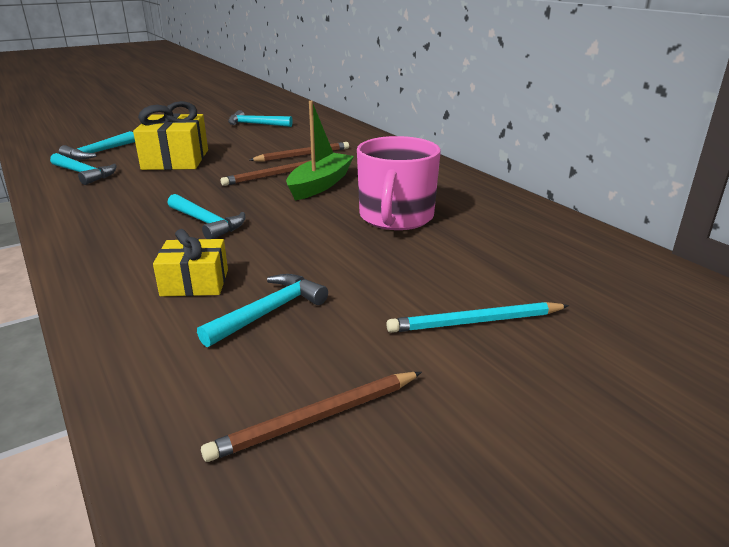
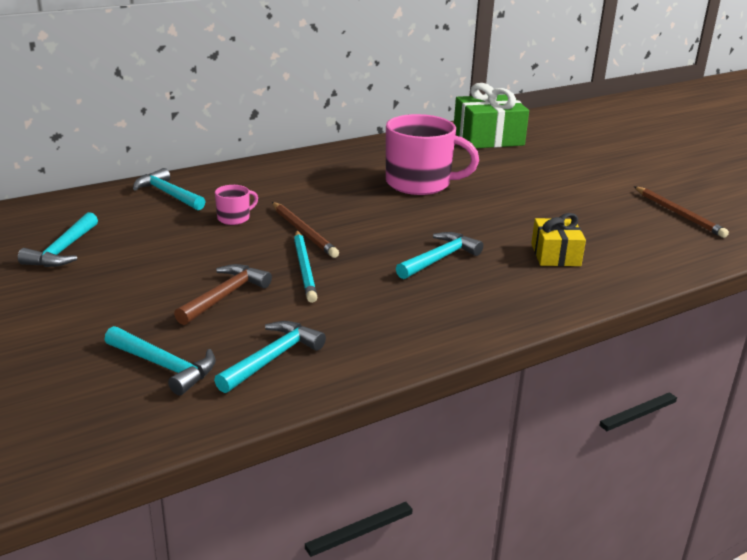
camera: 90 degrees left, 0 degrees up
(176, 159) = (225, 296): yellow gift -> brown hammer
(269, 312) = (585, 227): turquoise hammer -> turquoise hammer (168, 194)
(302, 155) = (234, 218): brown pencil -> pink mug
(320, 184) = (337, 210): green boat -> none
(475, 322) = (572, 173): turquoise pencil -> turquoise pencil (304, 268)
(590, 262) = (488, 138): none -> green gift

